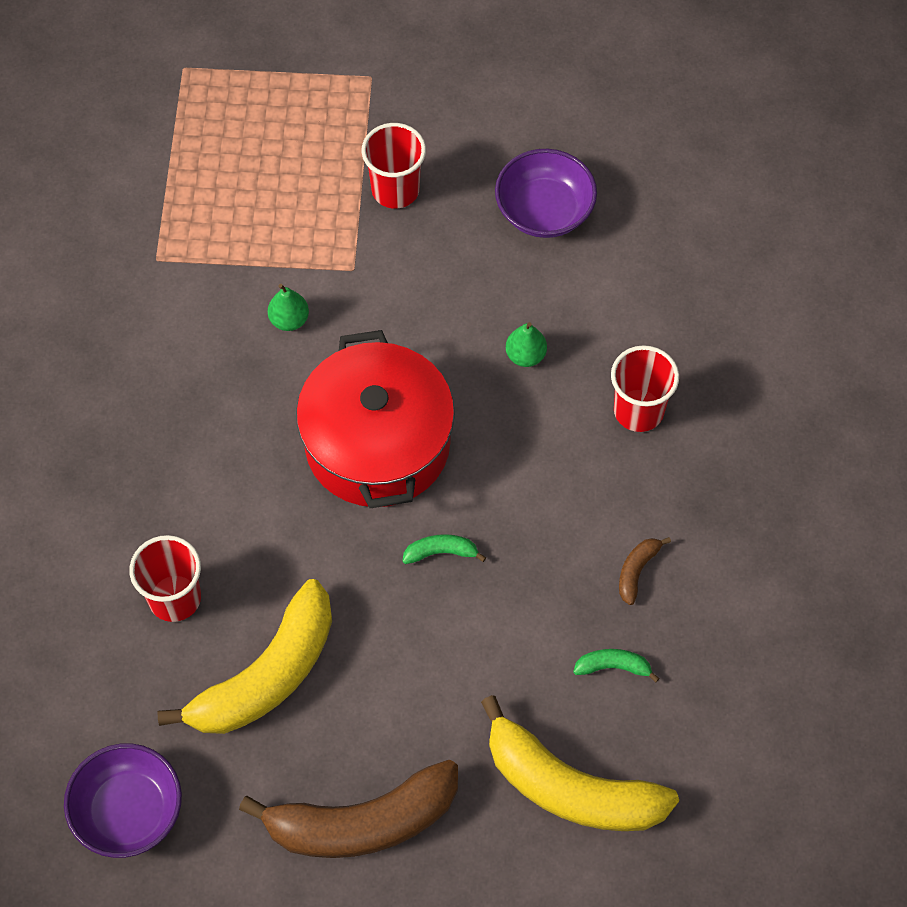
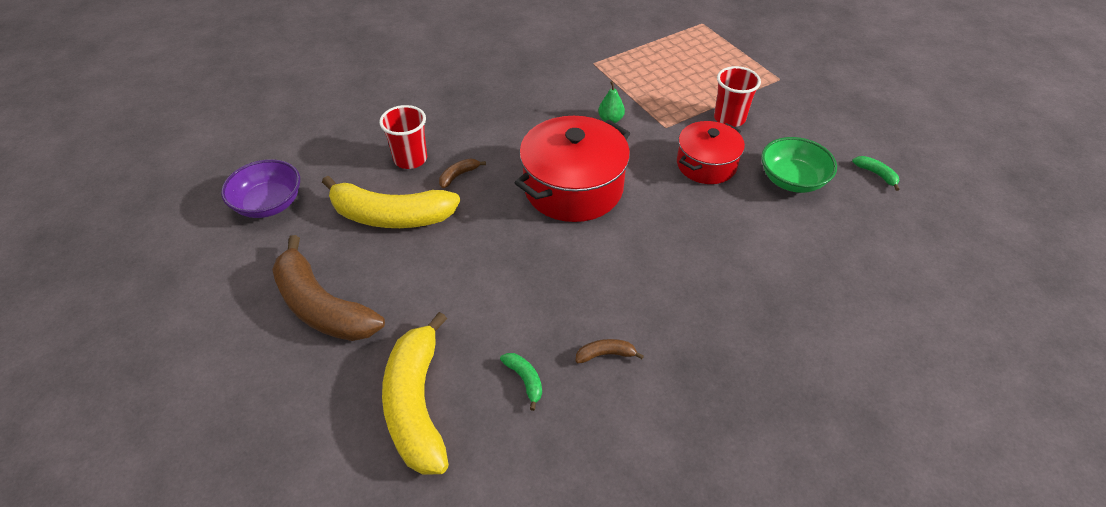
camera: 55 degrees right, 15 degrees down
(253, 558) = (458, 175): none -> brown banana
(441, 552) = (531, 249): green banana -> green banana (876, 174)
(452, 276) = (706, 164): none -> red pot
(525, 355) = (694, 220): green pear -> none
(544, 211) = (792, 180): purple bowl -> green bowl
(638, 410) = (717, 293): red cup -> none

